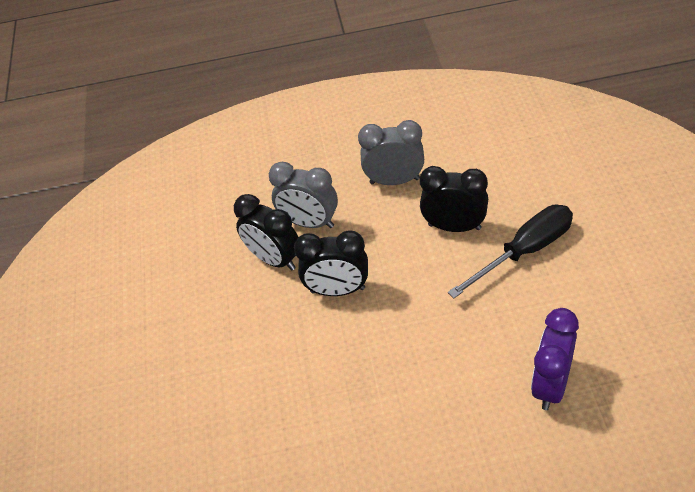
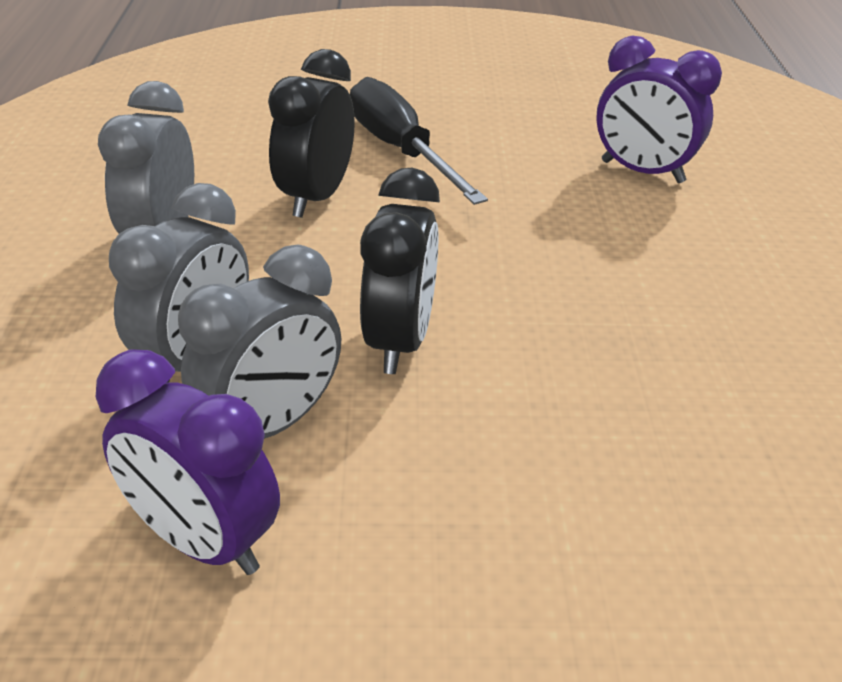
camera: 90 degrees left, 10 degrees down
(213, 258) = (203, 540): none -> purple clock
(274, 259) = (271, 424): black clock -> grey clock

